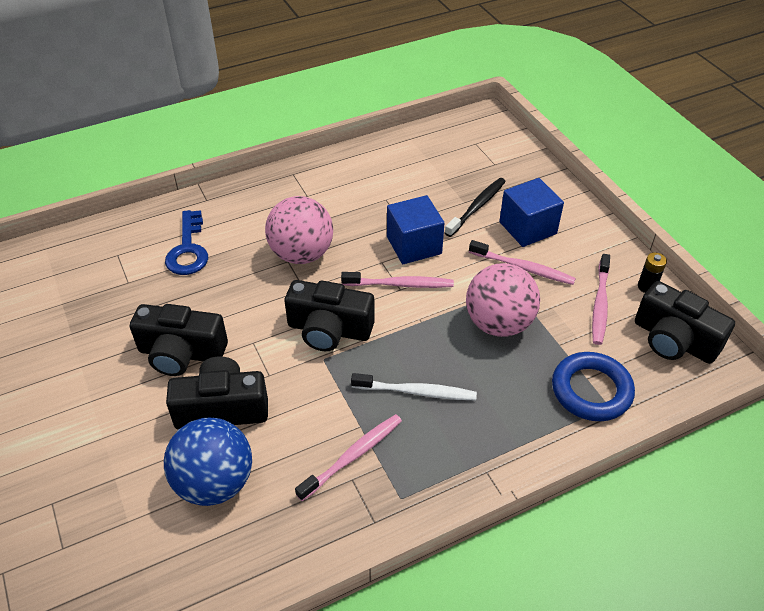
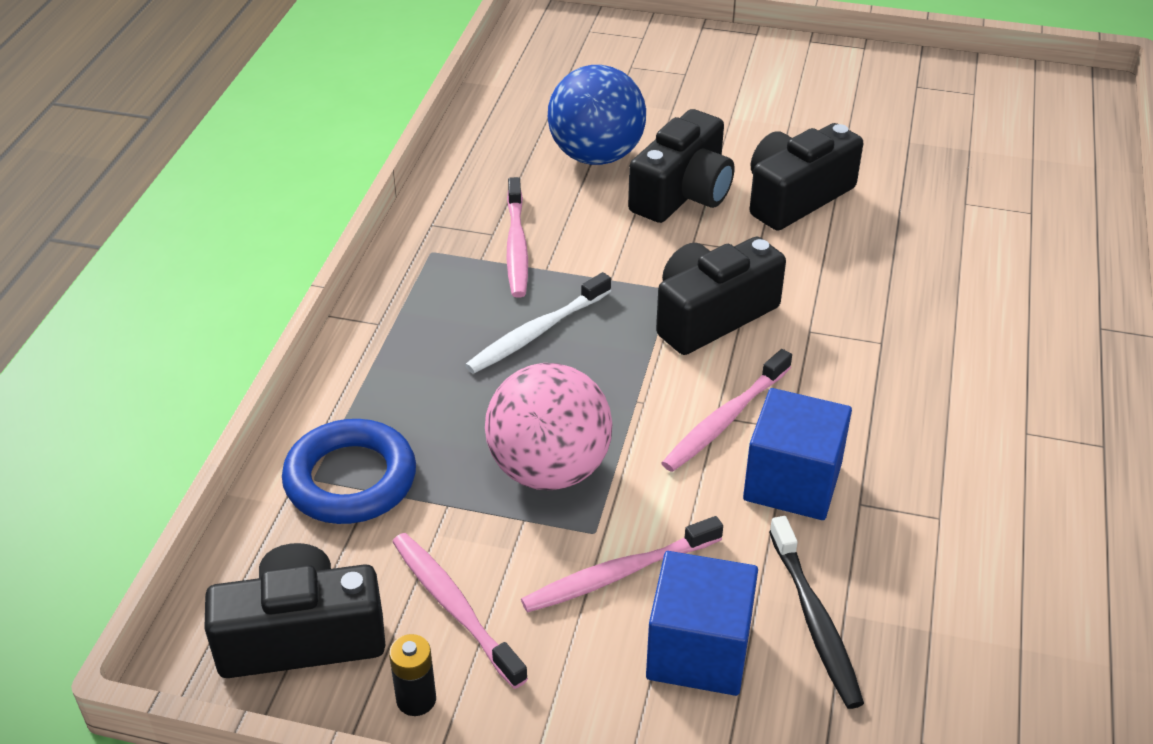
camera: 130 degrees right, 5 degrees down
(188, 249) = (989, 268): blue key -> none
(301, 254) = (883, 360): pink ball -> none

